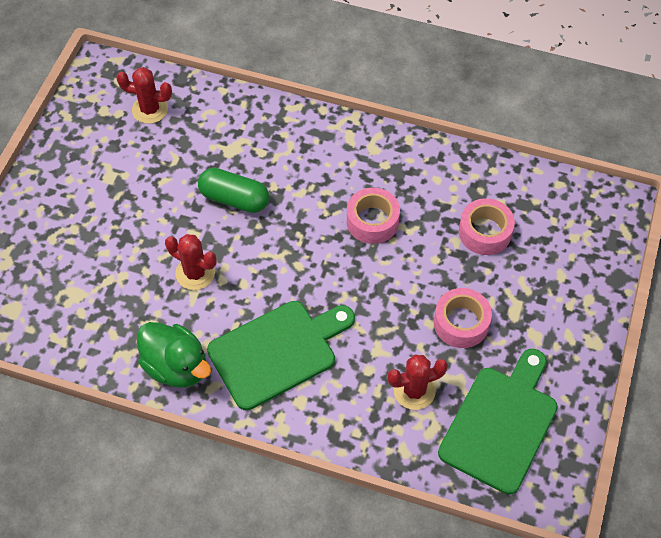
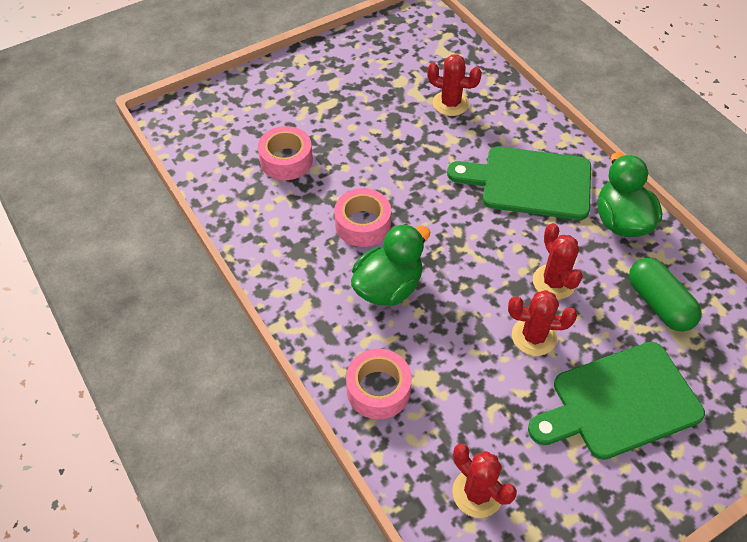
camera: 140 degrees left, 5 degrees down
(181, 222) = (534, 336): none -> red cactus
(234, 199) = (465, 324): green capsule -> green capsule (658, 304)
(309, 188) = (388, 287): none -> green duck
(461, 323) = (374, 119): pink tape -> pink tape (378, 389)
(501, 423) = (412, 57): green cutting board -> green cutting board (619, 402)

